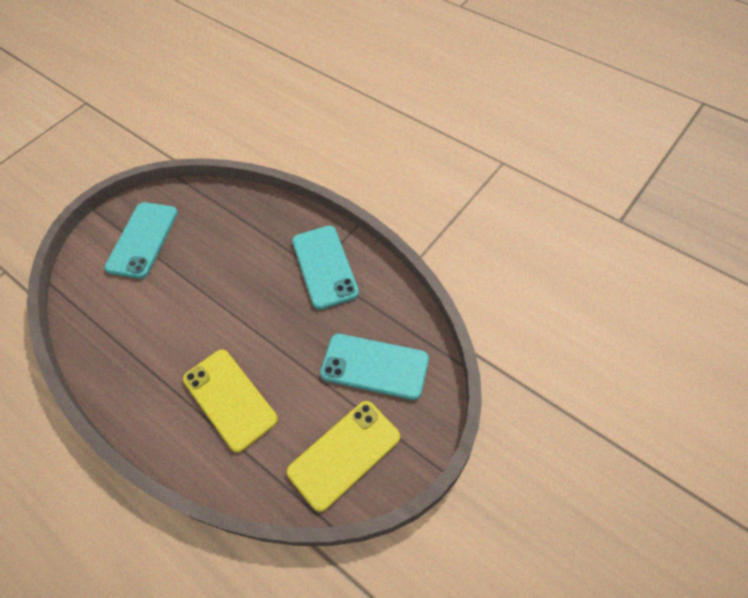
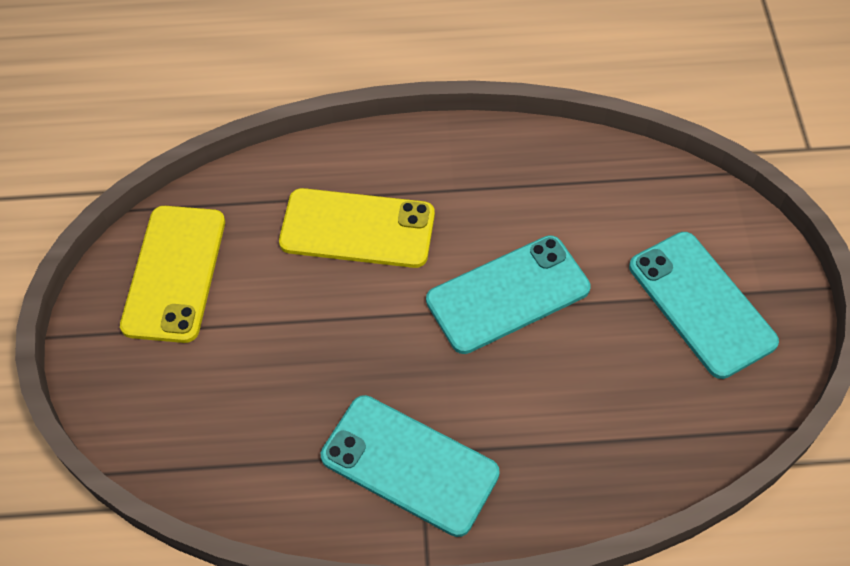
camera: 135 degrees right, 0 degrees up
(374, 366) = (217, 386): turquoise phone -> turquoise phone (508, 294)

